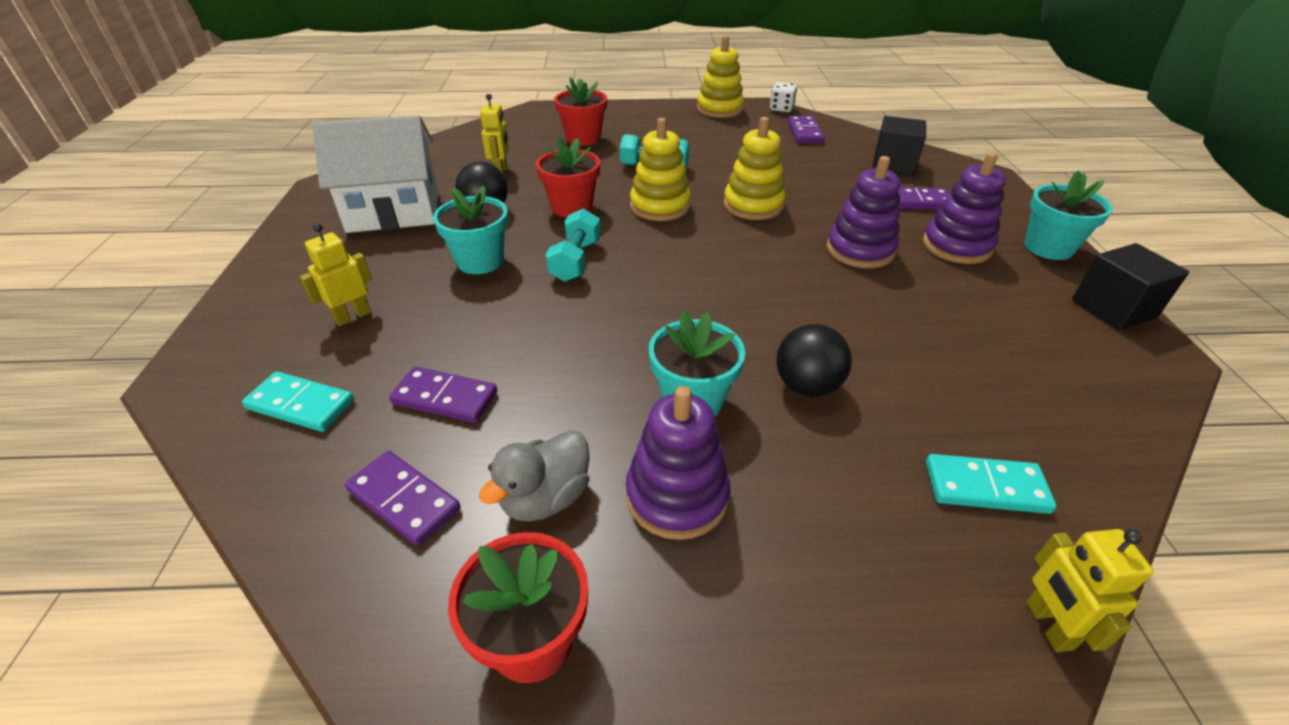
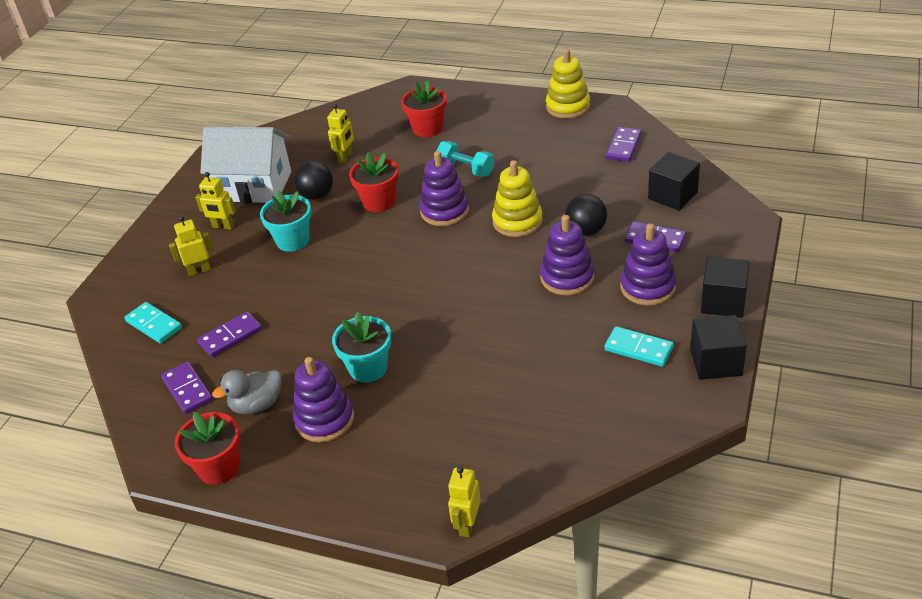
camera: 25 degrees right, 0 degrees up
(368, 259) = (223, 226): none -> yellow robot
(445, 398) = (230, 336): purple domino -> purple domino turned 75 degrees counterclockwise
(576, 260) = (356, 251): turquoise dumbbell -> none
(660, 206) = (444, 211): yellow stacking toy -> purple stacking toy
(781, 109) = (626, 113): white dice -> none
(807, 386) = (444, 373): black ball -> black ball (586, 231)
(985, 487) = (500, 455): turquoise domino -> turquoise domino (638, 349)
(1048, 247) = (723, 302): turquoise flower pot -> black cube

